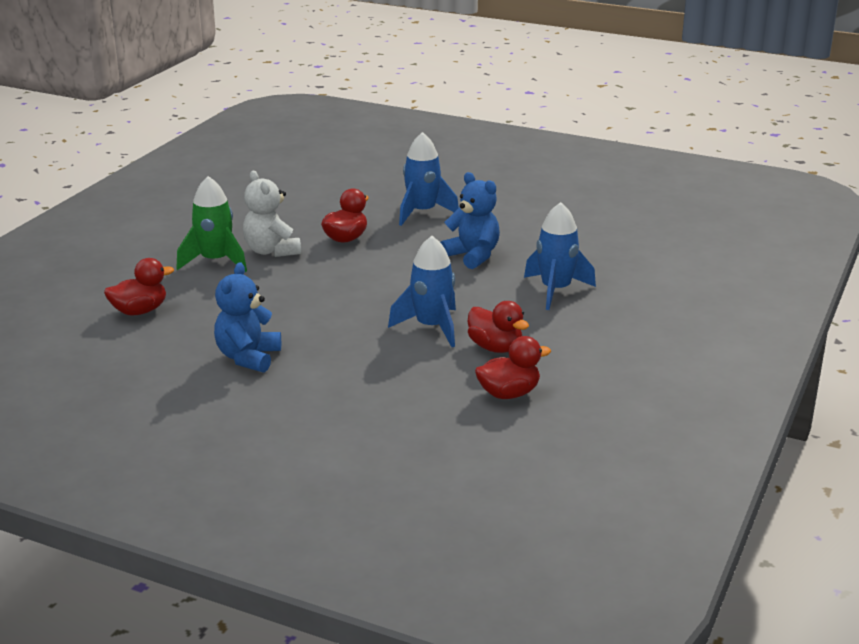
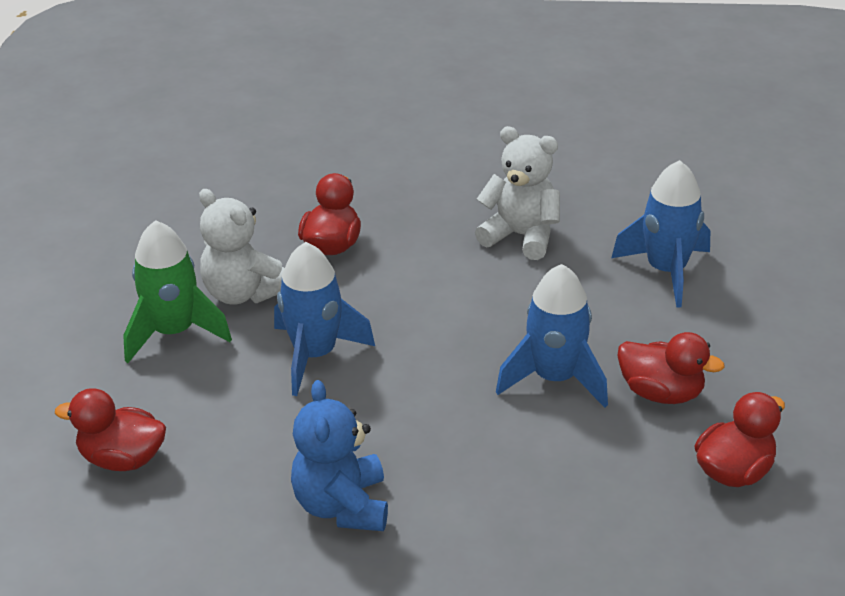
camera: 20 degrees left, 10 degrees up
(140, 311) = (122, 459): red duck -> red duck turned 120 degrees counterclockwise
(422, 212) = (404, 174): blue rocket -> blue rocket (315, 355)
(472, 256) = (521, 236): blue teddy bear -> white teddy bear

